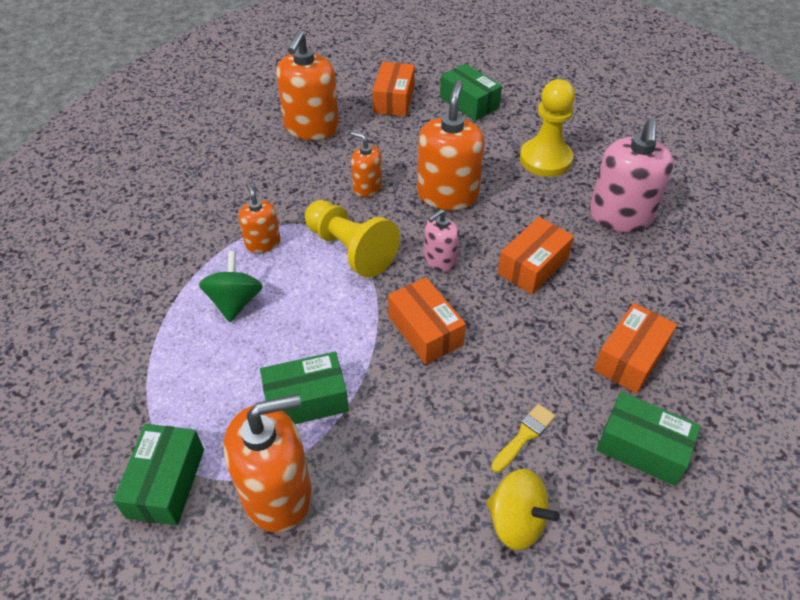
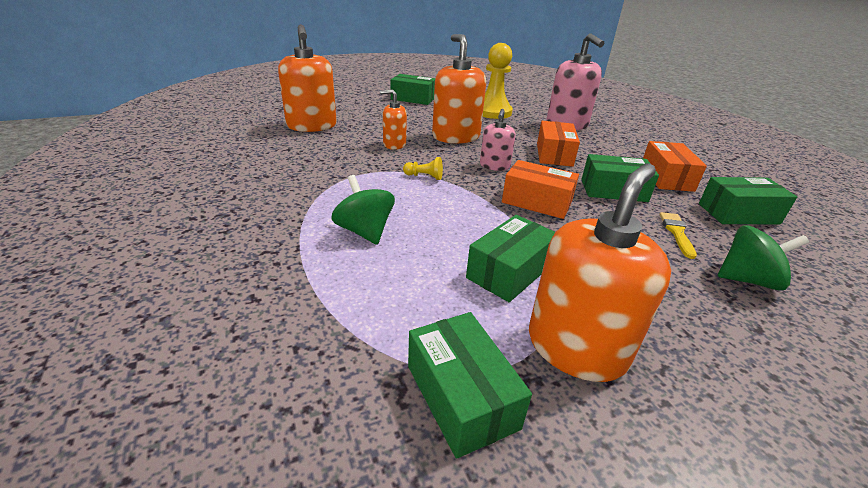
camera: 35 degrees left, 15 degrees down
(263, 243) = (346, 190): orange soap dispenser -> none
(350, 250) = (424, 176): yellow pawn -> yellow pawn, size x0.42
(394, 99) = (359, 104): orange box -> none
(516, 521) = (747, 280): yellow spinning top -> green spinning top
(532, 350) = (613, 190): none -> green box

